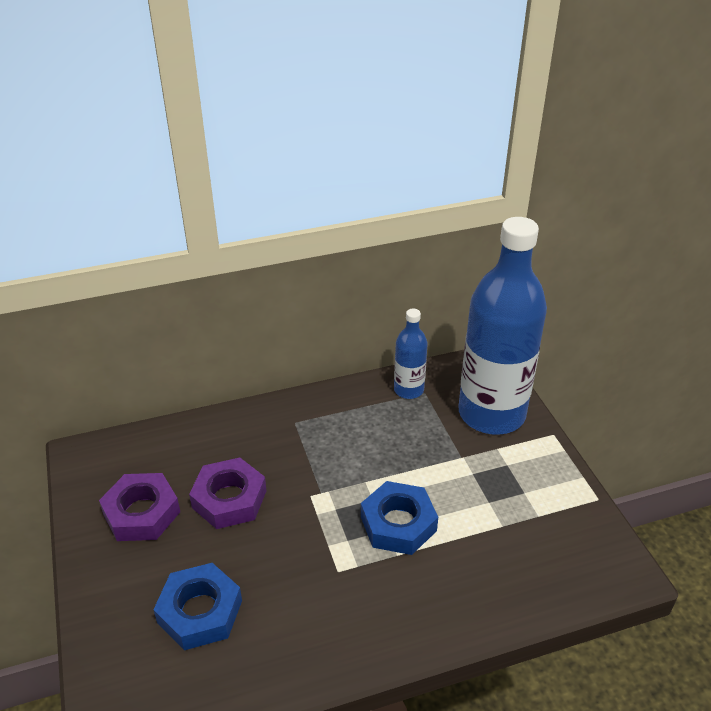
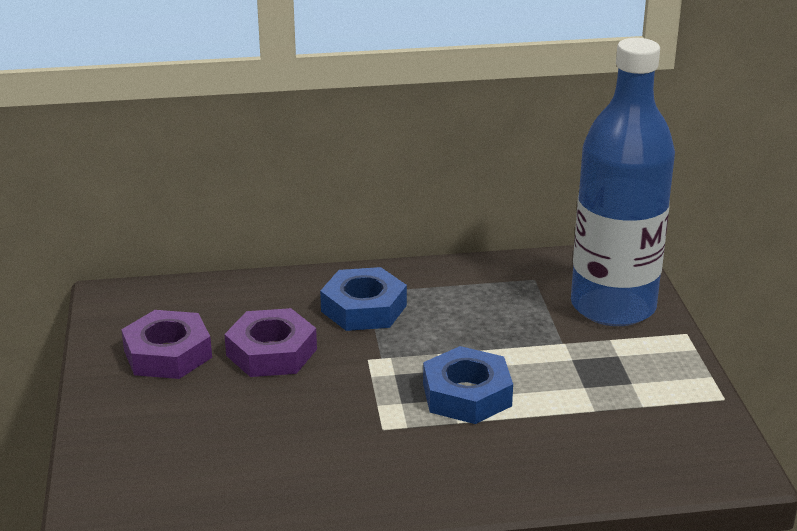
camera: 10 degrees right, 10 degrees down
(200, 612) = (214, 445): blue nut -> blue nut (363, 308)
(408, 390) = (515, 275): blue bottle -> none

